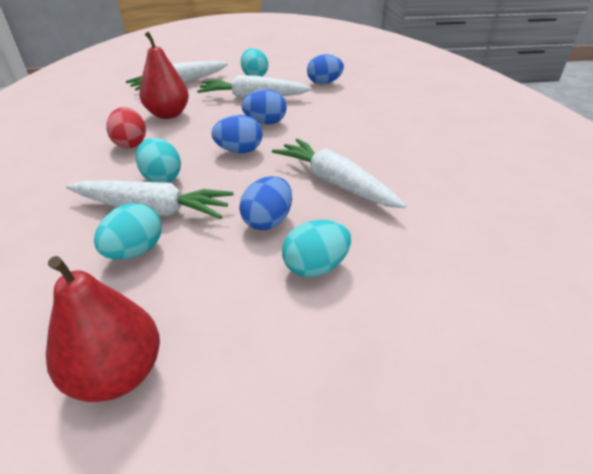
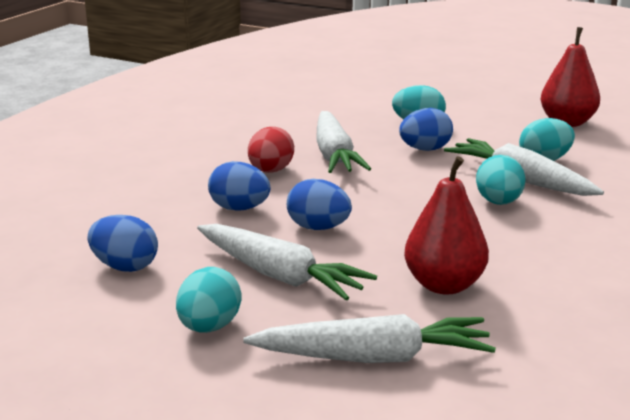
camera: 145 degrees left, 15 degrees down
(131, 144) = (521, 252): red egg -> red egg (270, 171)
(239, 151) = (391, 204): blue egg -> blue egg (239, 209)

